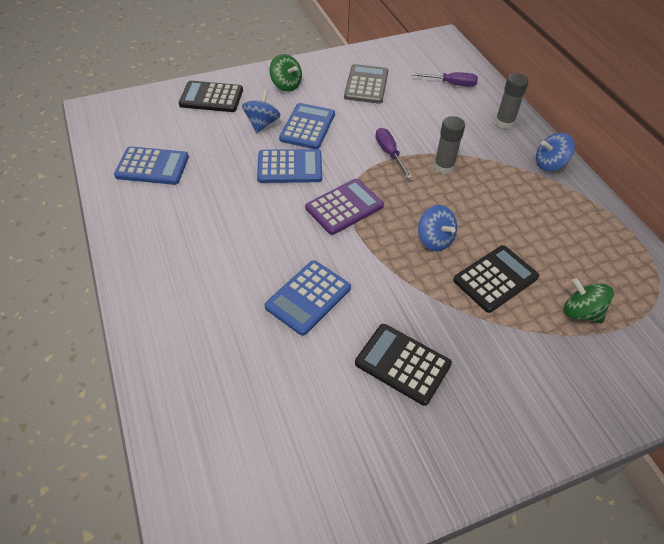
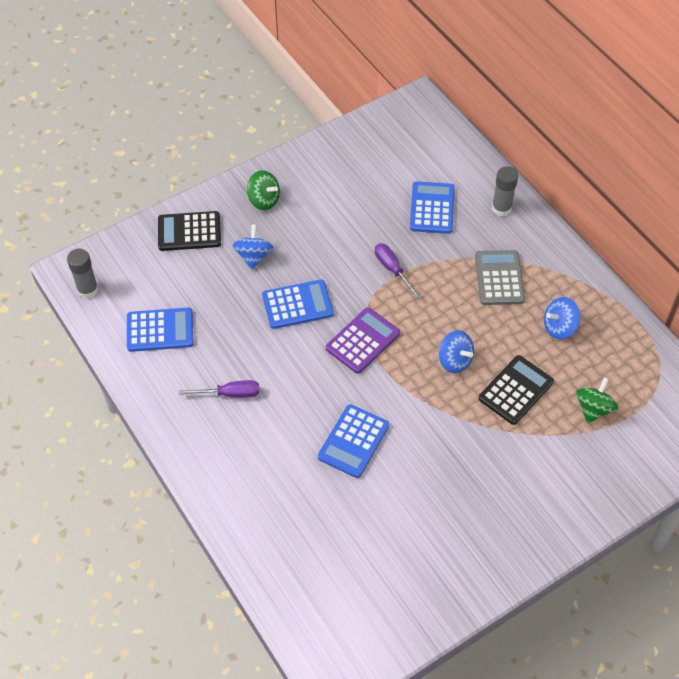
camera: 10 degrees left, 5 degrees up
(307, 127) = (302, 251): blue calculator -> blue calculator (432, 208)
(366, 85) = (349, 184): grey calculator -> grey calculator (499, 278)
(402, 364) = (449, 486): black calculator -> none
(443, 167) = (449, 276): grey glue stick -> grey glue stick (88, 290)
(451, 84) = (439, 166): purple screwdriver -> purple screwdriver (230, 394)
(549, 164) = (552, 253): blue spinning top -> blue spinning top (559, 327)
(581, 312) = (593, 409): green spinning top -> green spinning top turned 90 degrees clockwise

